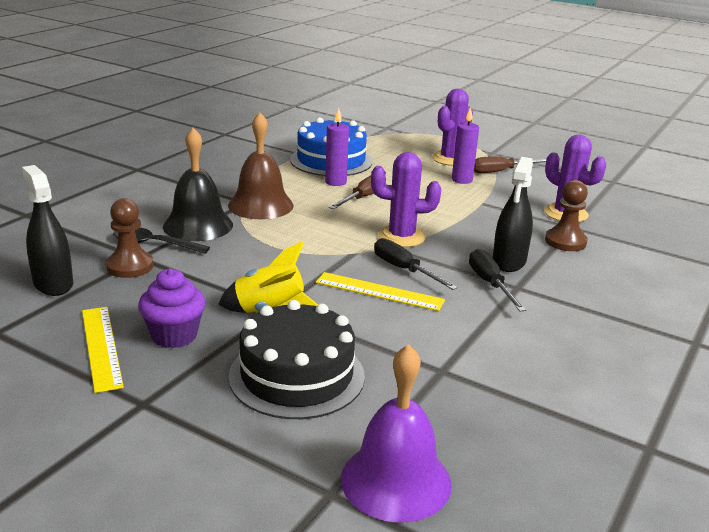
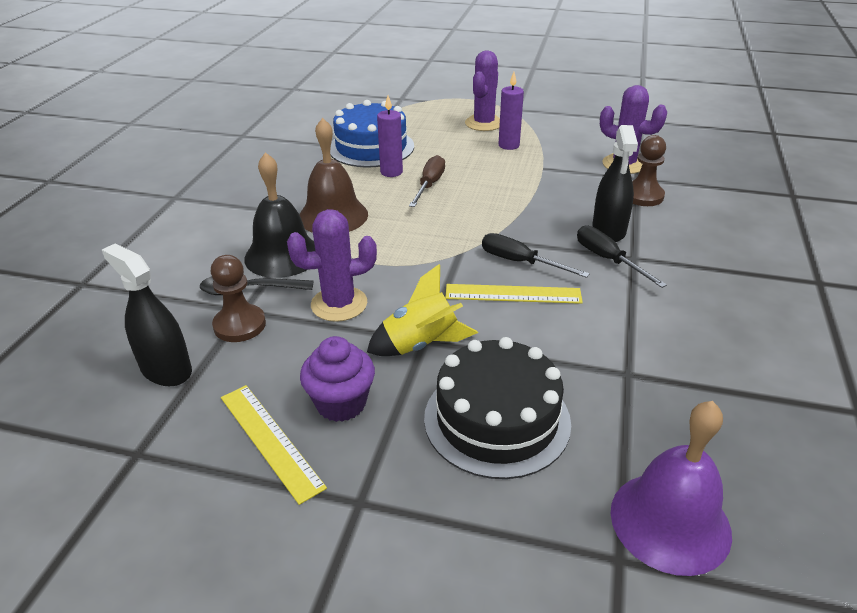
camera: 15 degrees left, 10 degrees up
(401, 237) = (494, 224): purple cactus -> purple cactus (339, 304)
(501, 171) = (537, 129): brown screwdriver -> none

